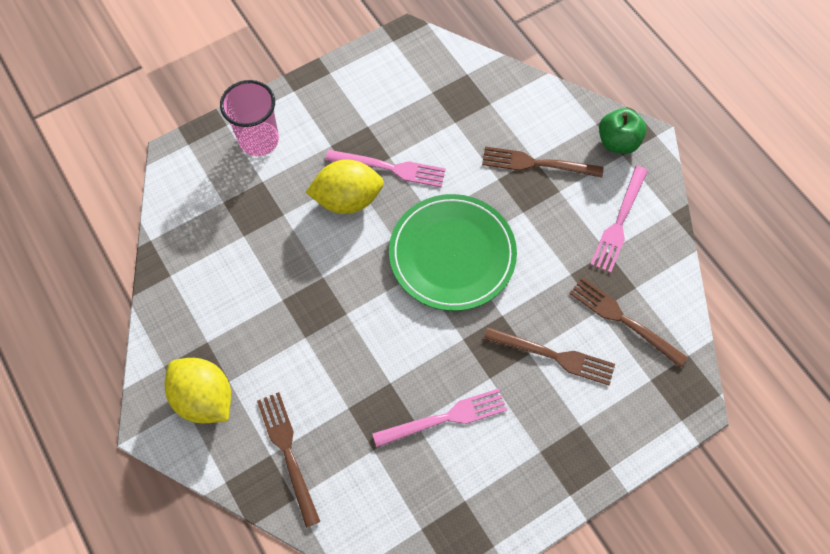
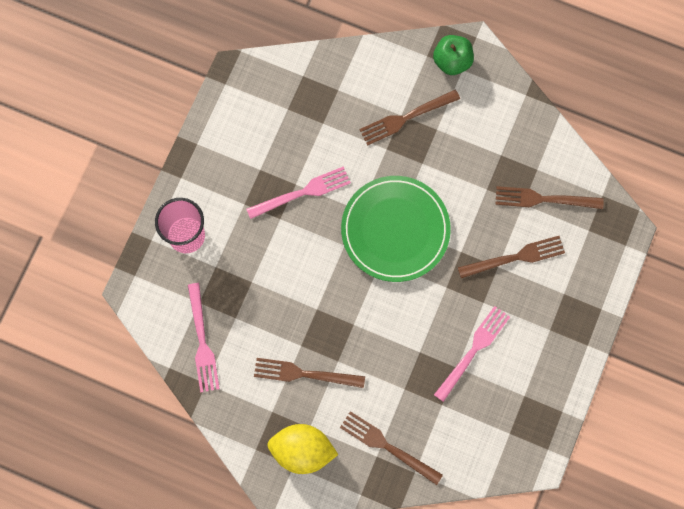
camera: 35 degrees left, 10 degrees up
(264, 327) = (304, 374): none -> brown fork
(347, 199) = (289, 238): yellow lemon -> none
(619, 223) = (494, 127): pink fork -> pink fork (202, 342)

